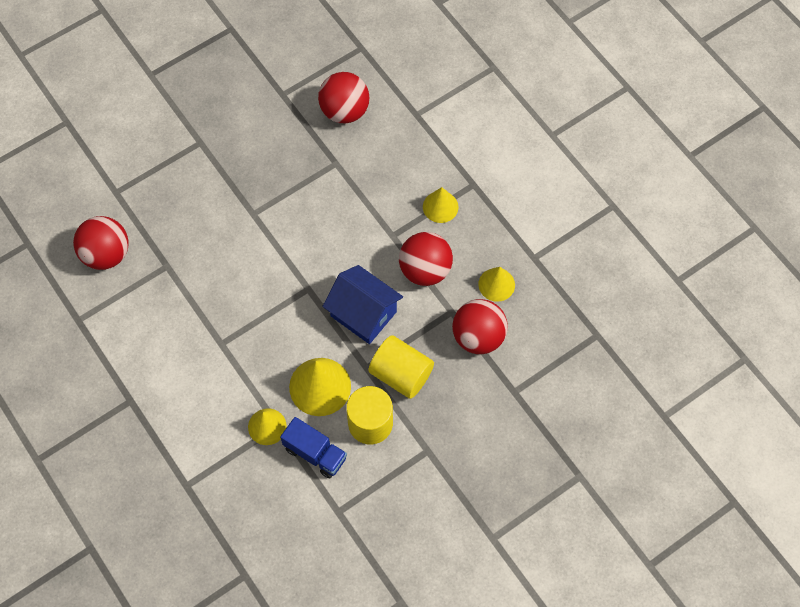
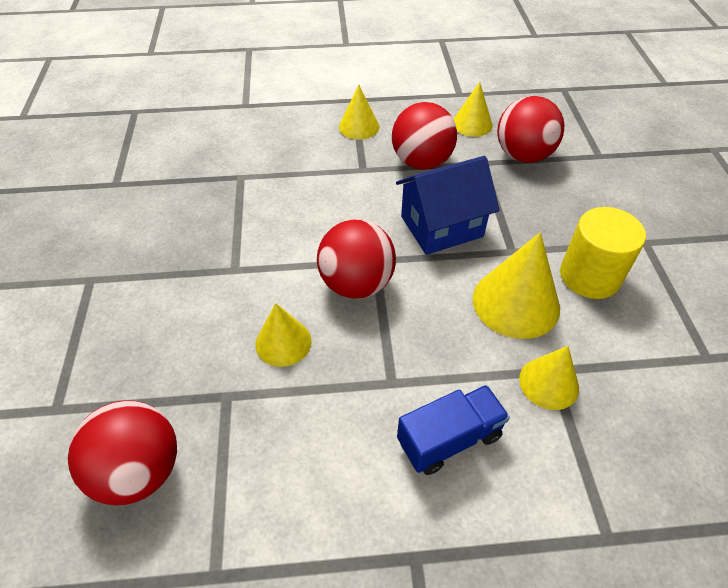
camera: 60 degrees left, 15 degrees down
(216, 273) = (283, 342): none -> yellow cone
(315, 453) = (611, 346): blue truck -> blue truck (449, 439)
(344, 111) = (188, 147): red ball -> red ball (356, 284)
(401, 374) = (537, 226): yellow cylinder -> none

